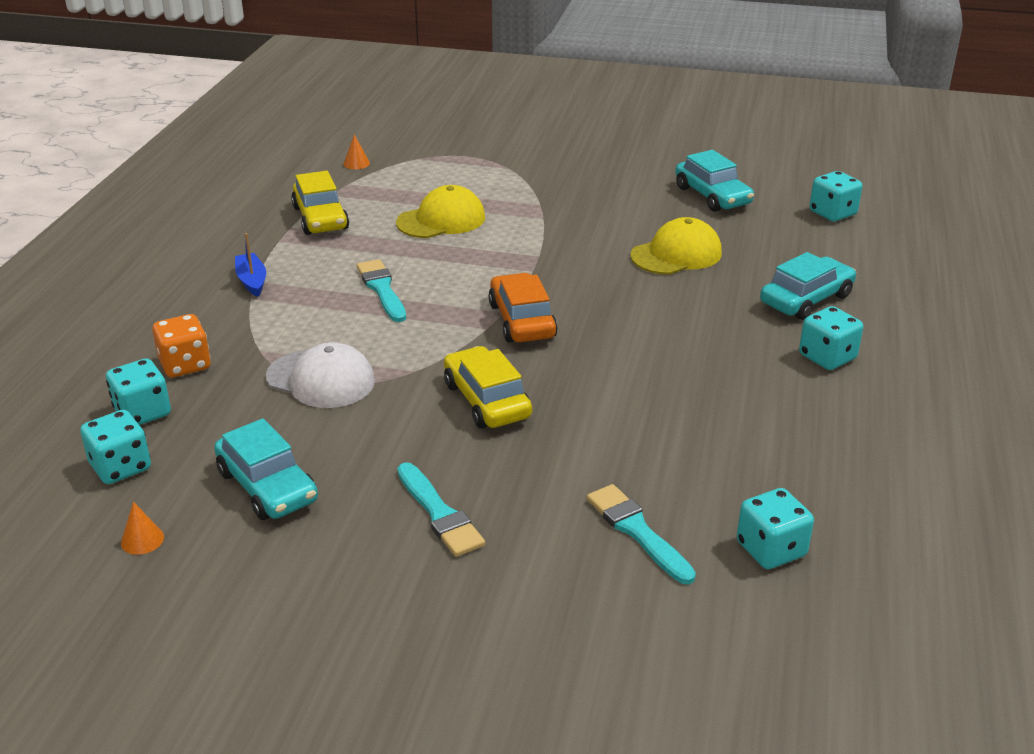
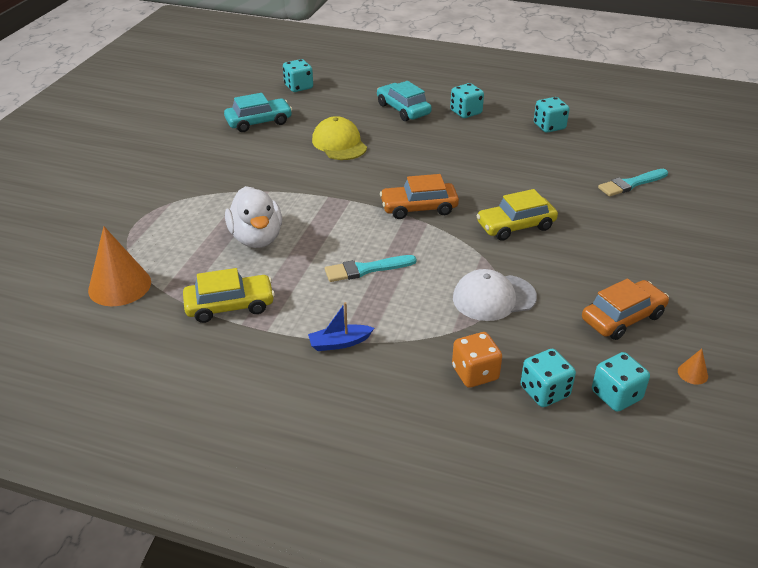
camera: 85 degrees left, 5 degrees up
(267, 486) = (622, 318): turquoise car -> orange car
(321, 379) = (493, 298): white cap -> white cap turned 135 degrees counterclockwise
(356, 163) = (119, 286): orange cone -> orange cone, size x2.36
(439, 514) = (633, 247): turquoise brush -> none
(441, 220) = (256, 238): yellow cap -> white duck
(771, 549) = (634, 149): turquoise dice -> turquoise dice (549, 126)

